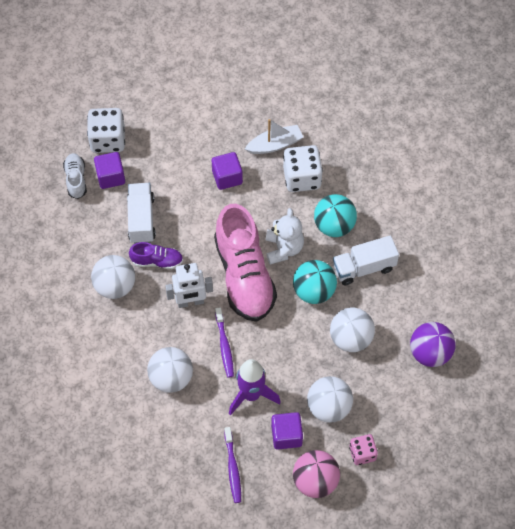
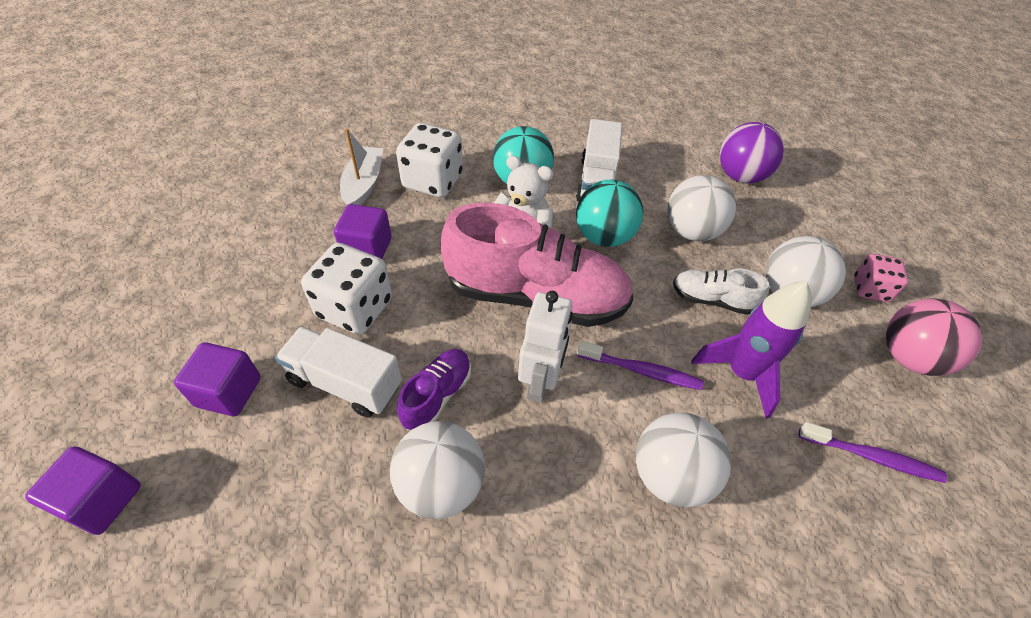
camera: 65 degrees left, 10 degrees down
(76, 179) = (180, 450): white shoe -> white shoe (712, 300)
(108, 140) = (160, 364): white dice -> white dice (355, 308)
(286, 435) = (824, 359): purple cube -> purple cube (102, 500)

